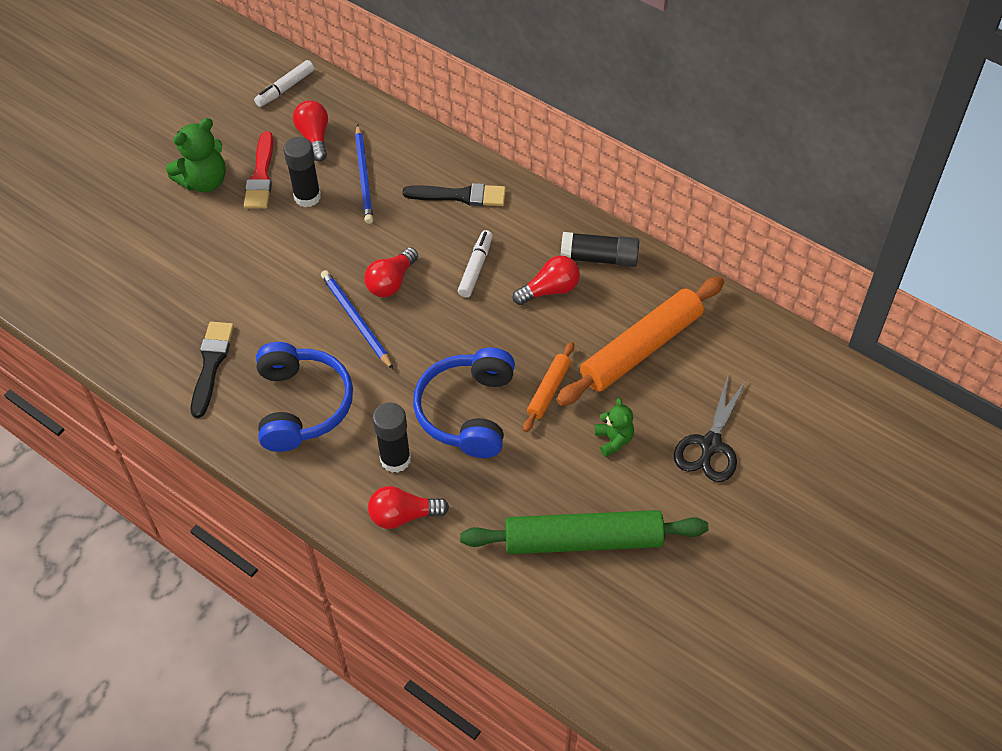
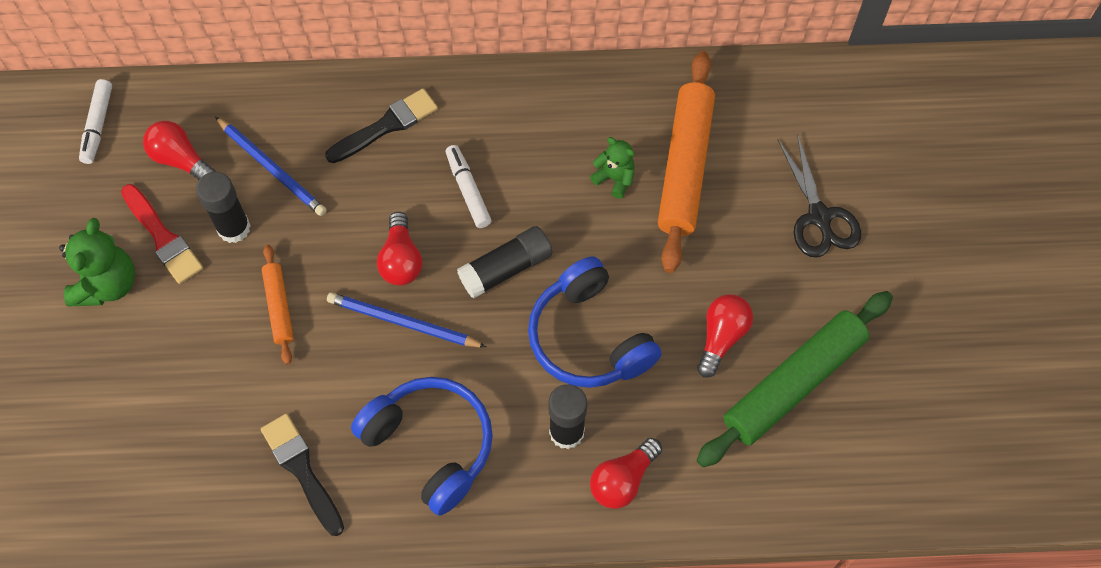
camera: 40 degrees left, 10 degrees up
(548, 390) = (641, 265): orange rolling pin -> orange rolling pin (279, 307)
(550, 290) = (555, 165): red light bulb -> red light bulb (721, 337)
(599, 258) = (572, 103): black glue stick -> black glue stick (506, 268)
(614, 440) = (737, 271): green teddy bear -> green teddy bear (614, 178)

